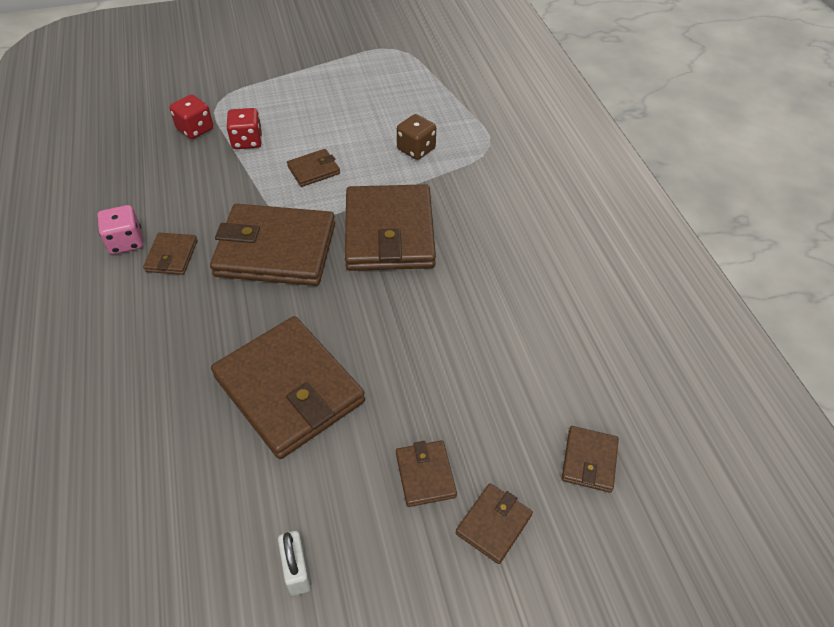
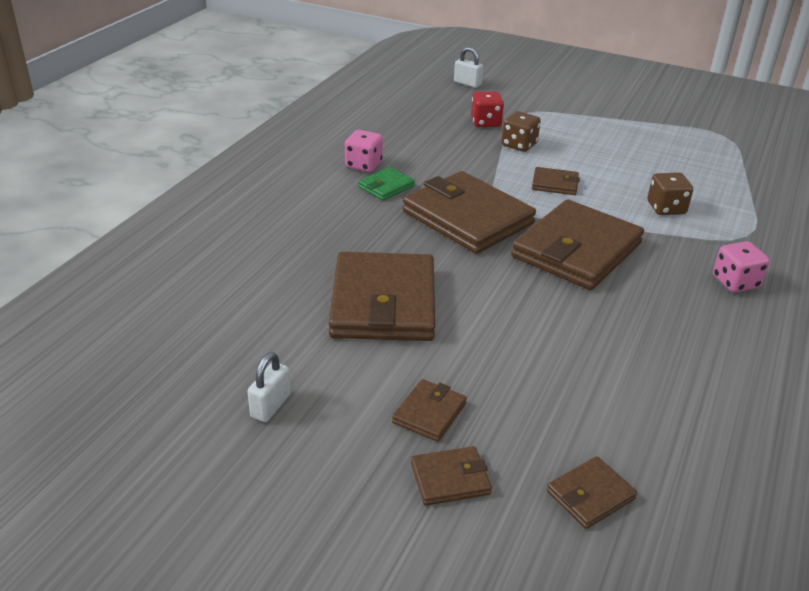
camera: 40 degrees right, 15 degrees down
(136, 89) = (467, 83): none -> white padlock
(172, 256) = (386, 186): brown wallet -> green wallet
(247, 141) = (519, 145): red dice -> brown dice
(518, 196) = (735, 282): none -> pink dice

